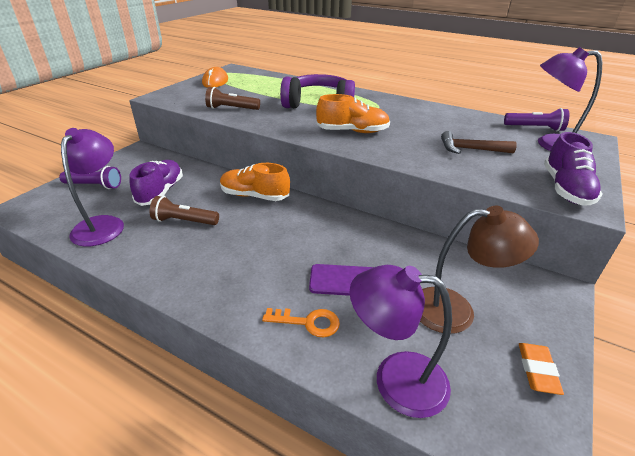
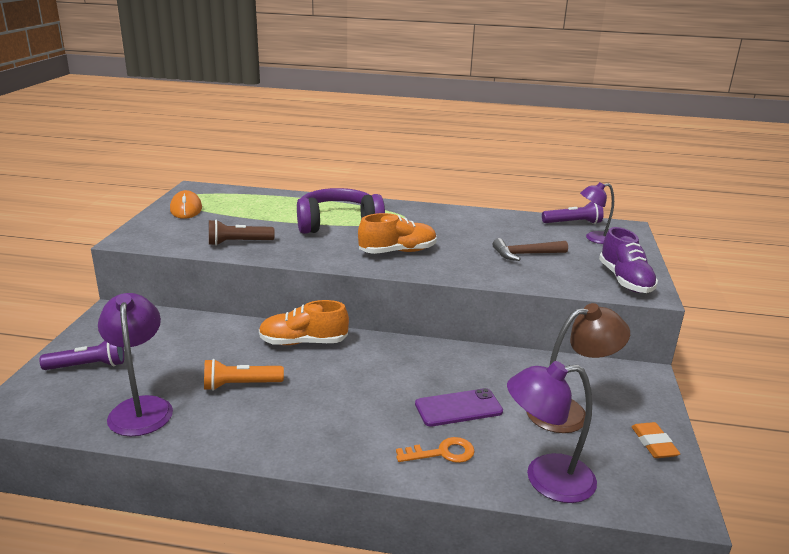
camera: 20 degrees left, 10 degrees down
(160, 192) = (184, 358): purple shoe -> none
(184, 221) = (240, 385): brown flashlight -> orange flashlight
(550, 144) = (594, 238): purple lamp -> purple lamp, size x0.64

